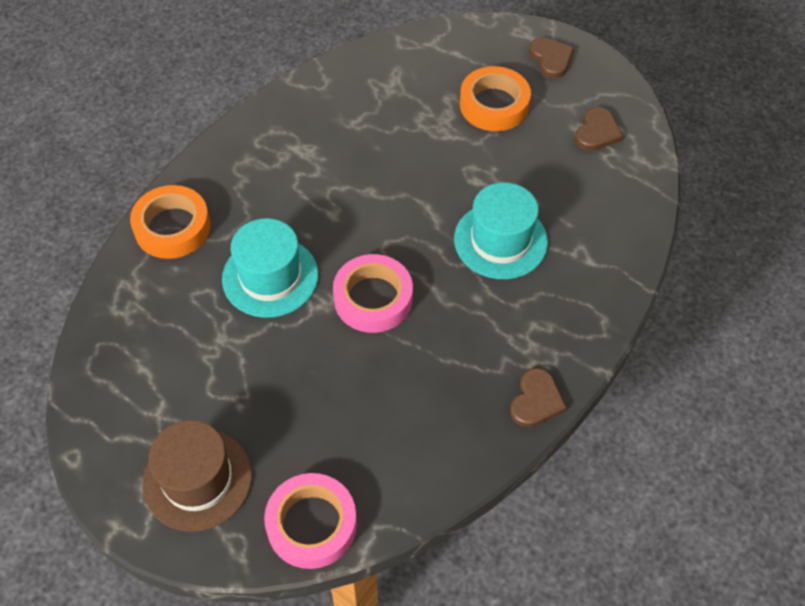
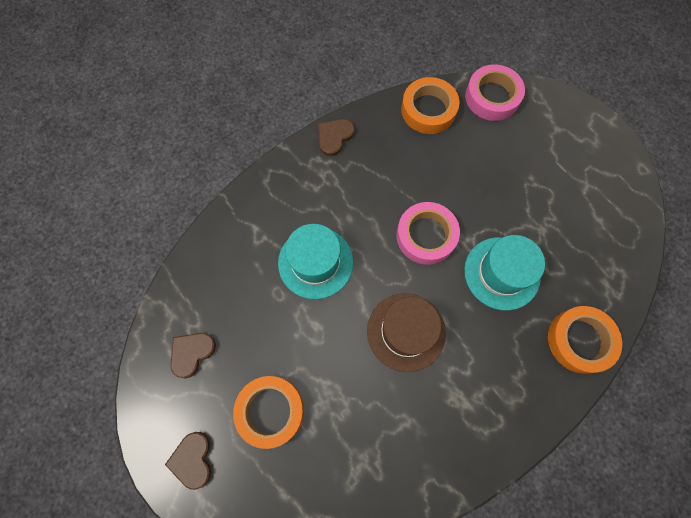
camera: 165 degrees left, 15 degrees up
(197, 479) = (560, 137): brown hat -> brown hat (406, 331)
(409, 477) = (428, 110): none -> orange tape

